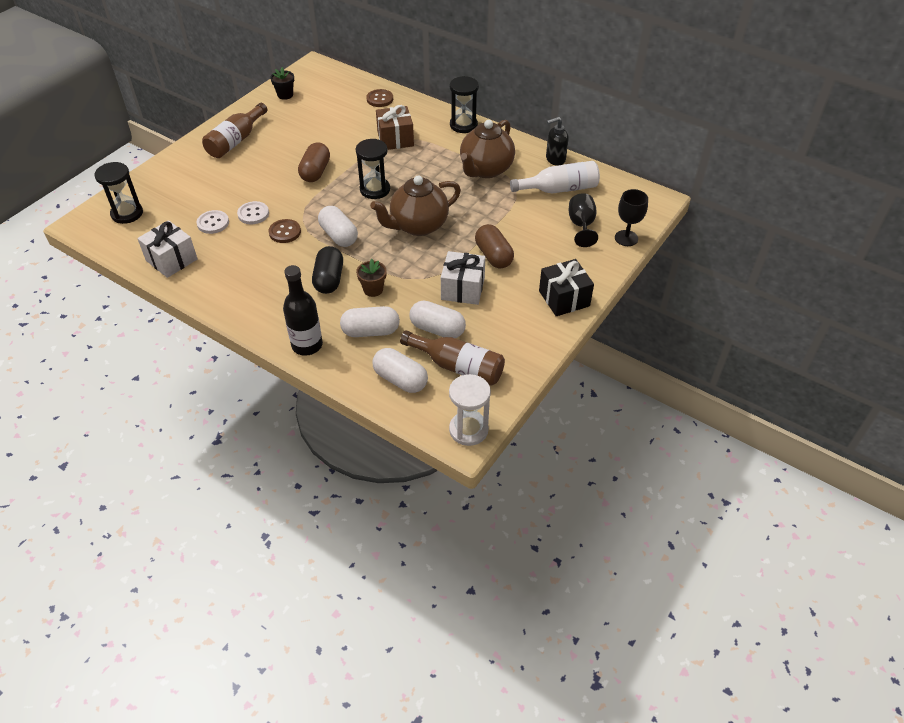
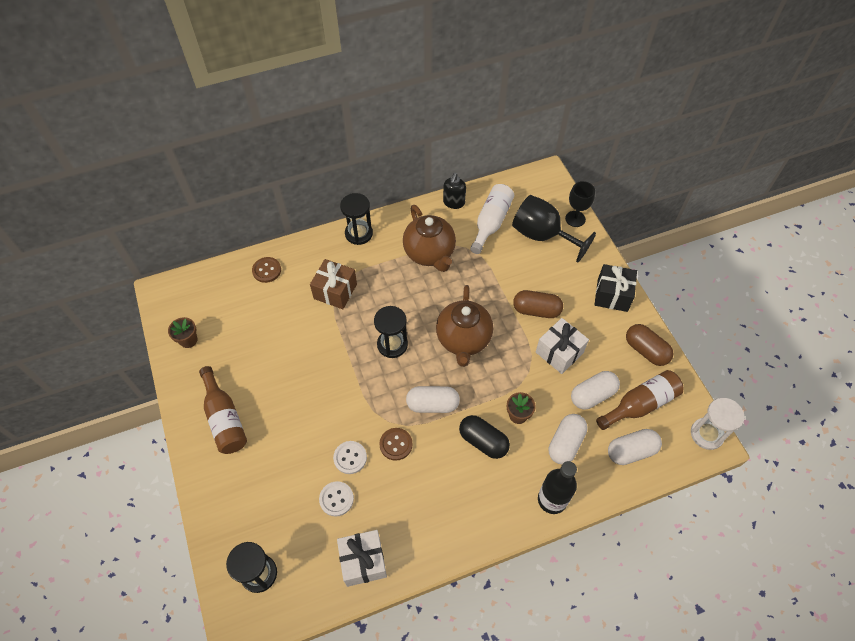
camera: 55 degrees left, 10 degrees up
(285, 95) = (188, 340): black flower pot -> brown flower pot
(315, 172) = (330, 376): brown capsule -> brown capsule (646, 350)
(581, 225) = (542, 235): black goblet -> black goblet, size x1.63

